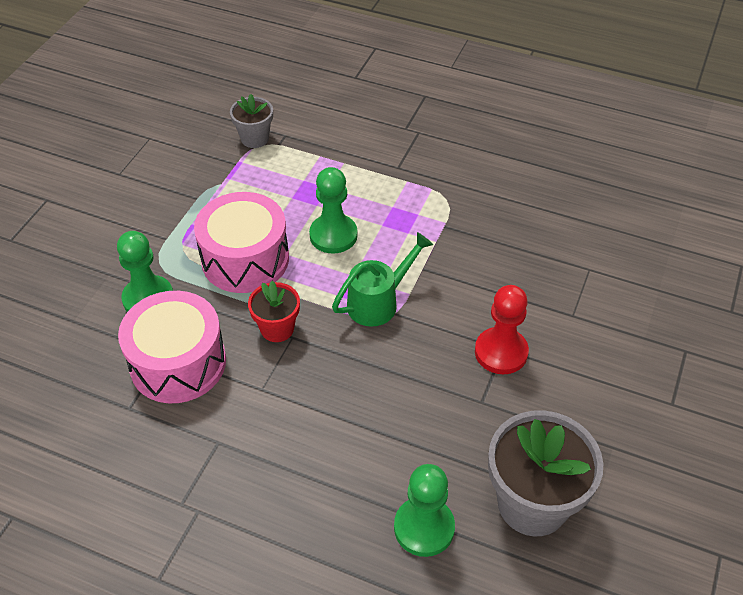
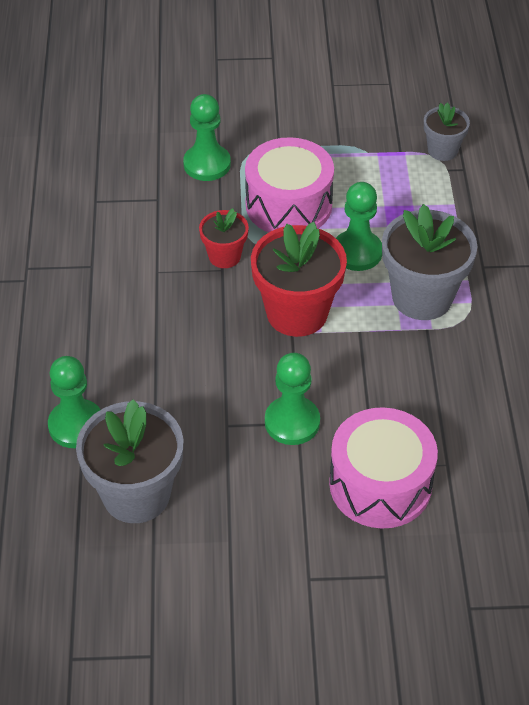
camera: 65 degrees right, 0 degrees up
(178, 363) = (153, 210): pink drum -> pink drum (380, 484)
(378, 302) = (297, 313): green watering can -> red flower pot
(409, 215) = (422, 297): none -> grey flower pot
(501, 352) = (292, 422): red pawn -> green pawn

